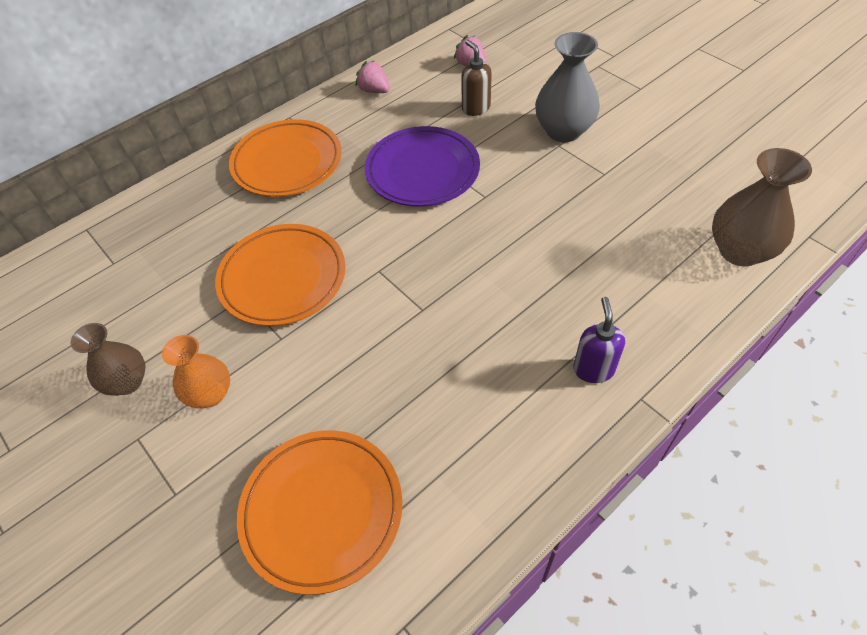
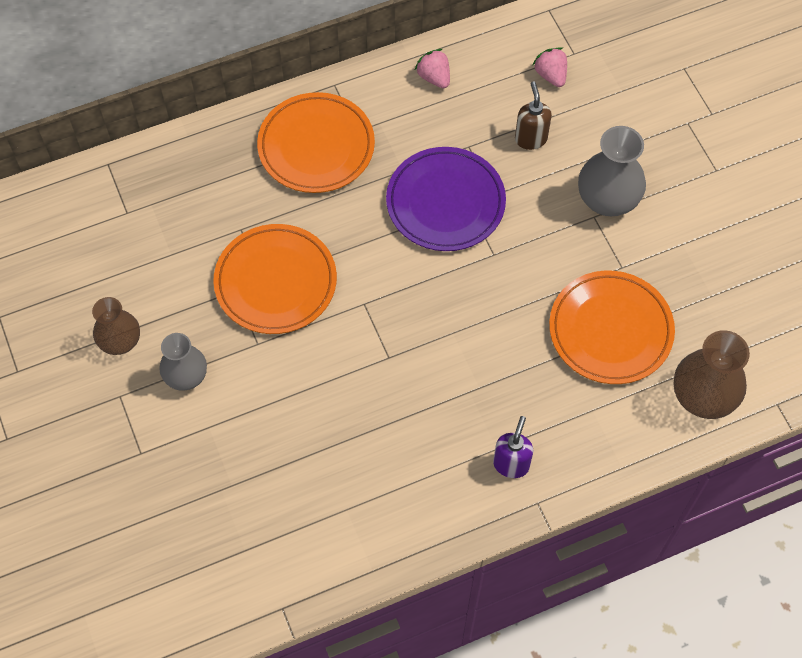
camera: 15 degrees right, 10 degrees up
(210, 394) = (186, 376): orange vase -> grey vase
(322, 511) = (249, 505): orange plate -> orange plate (610, 330)

